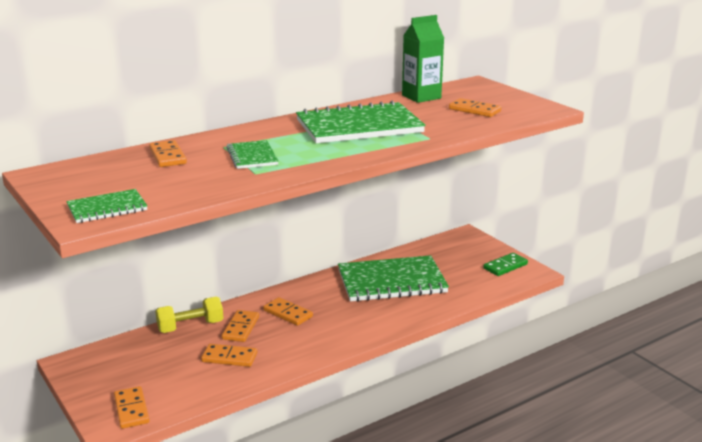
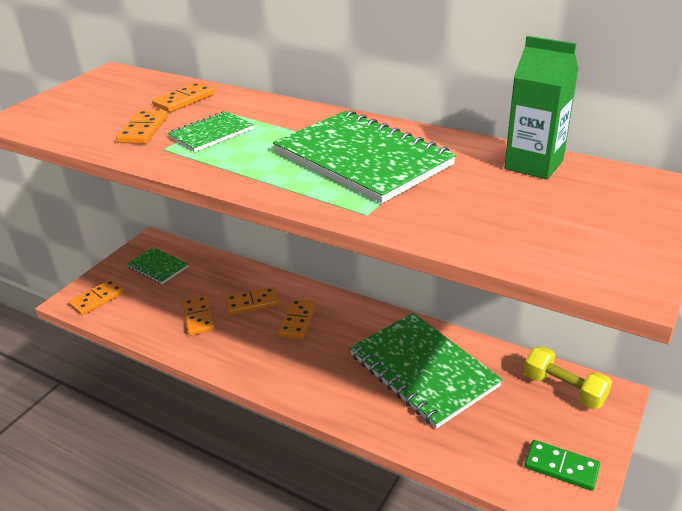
camera: 65 degrees right, 10 degrees up
(107, 208) = (44, 118): green notebook -> green notebook (158, 267)
(190, 326) = (237, 274): yellow dumbbell -> yellow dumbbell (564, 389)
(474, 110) = (528, 218): orange domino -> orange domino (143, 130)

